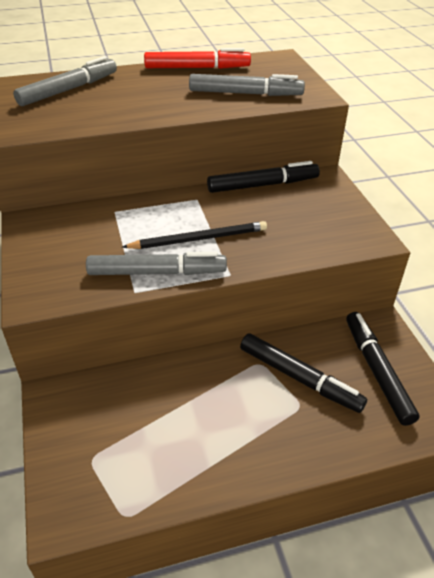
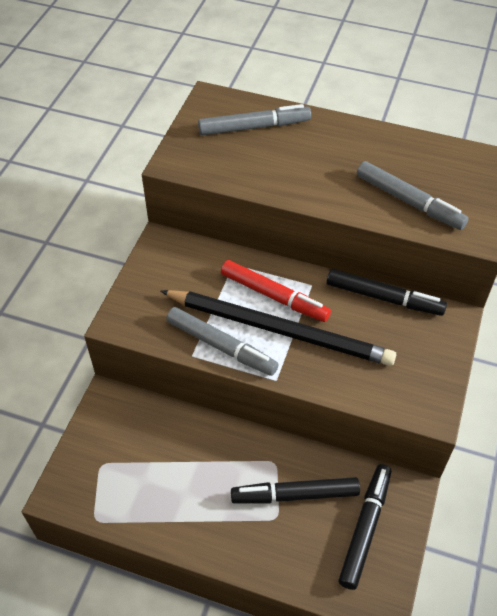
camera: 35 degrees right, 10 degrees up
(197, 68) = (393, 143): red marker -> red marker (274, 296)
(199, 239) = (279, 330): black pencil -> black pencil, size x1.74
(299, 378) = (295, 494): black marker -> black marker turned 105 degrees clockwise

